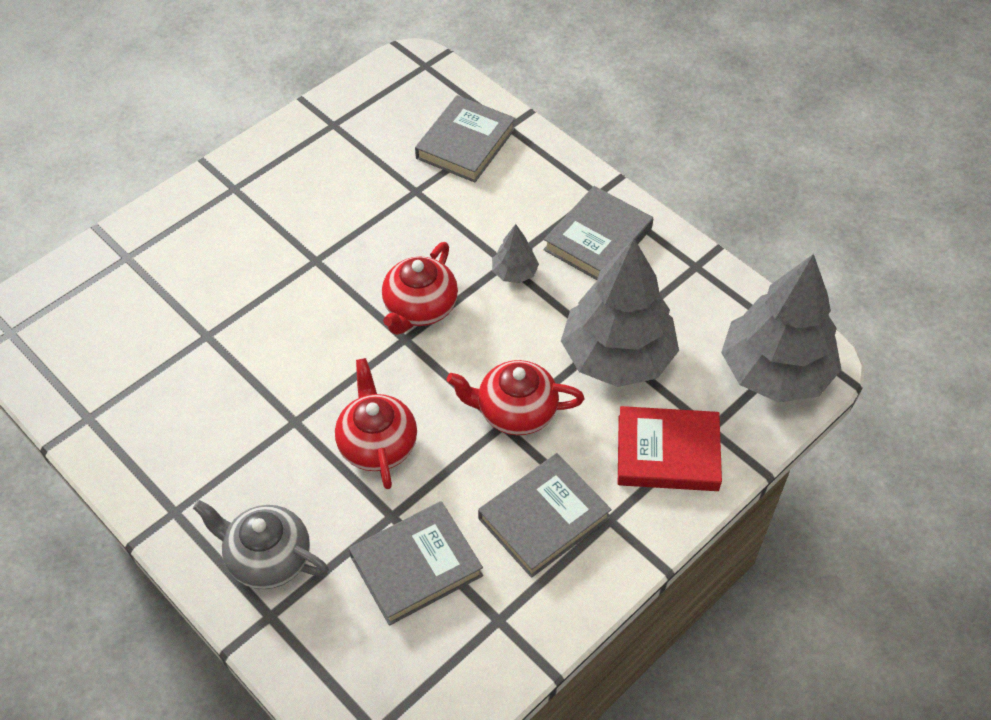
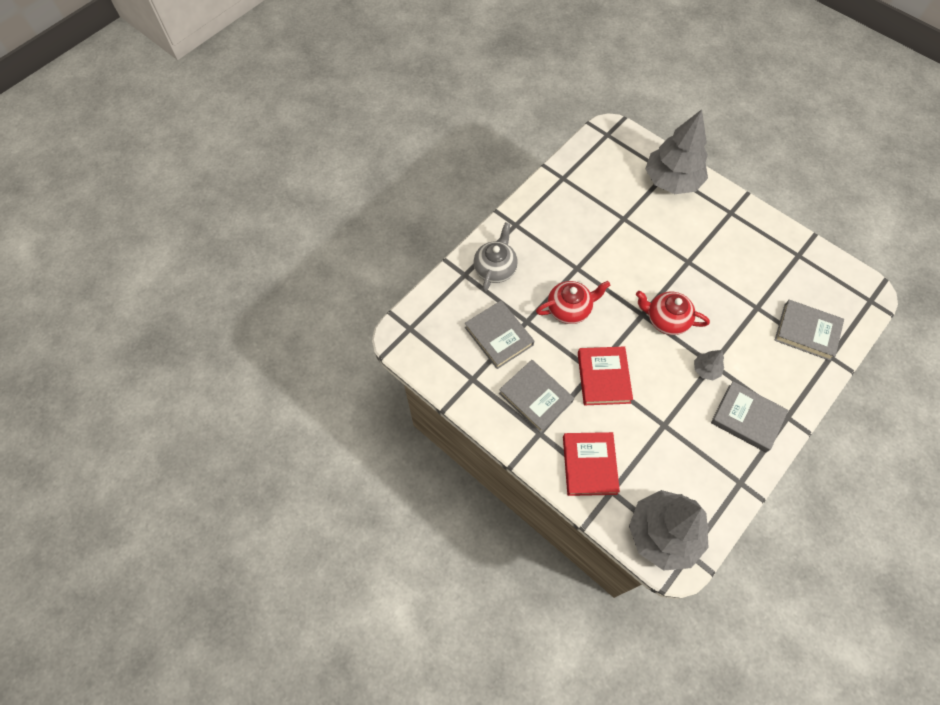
camera: 85 degrees right, 10 degrees up
(515, 411) = (603, 377): red teapot -> red book
(617, 357) = (654, 433): grey tree -> grey tree (672, 180)

